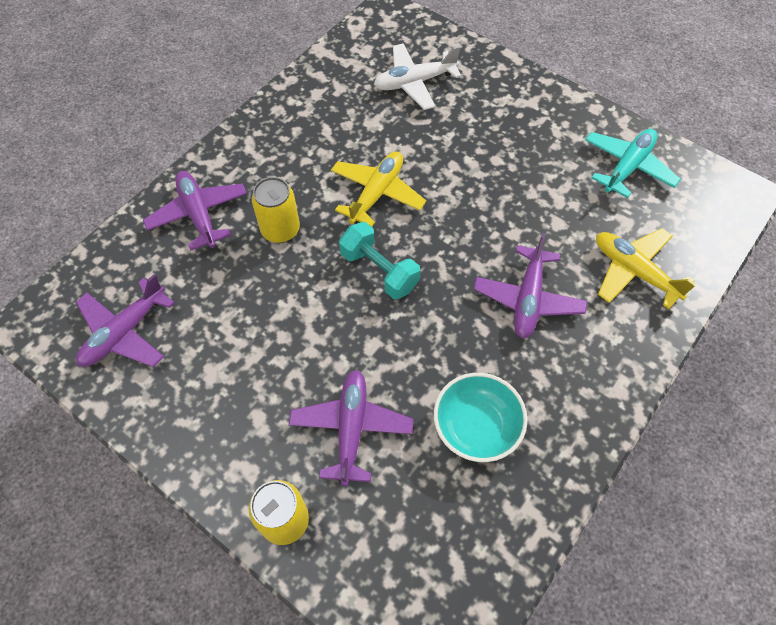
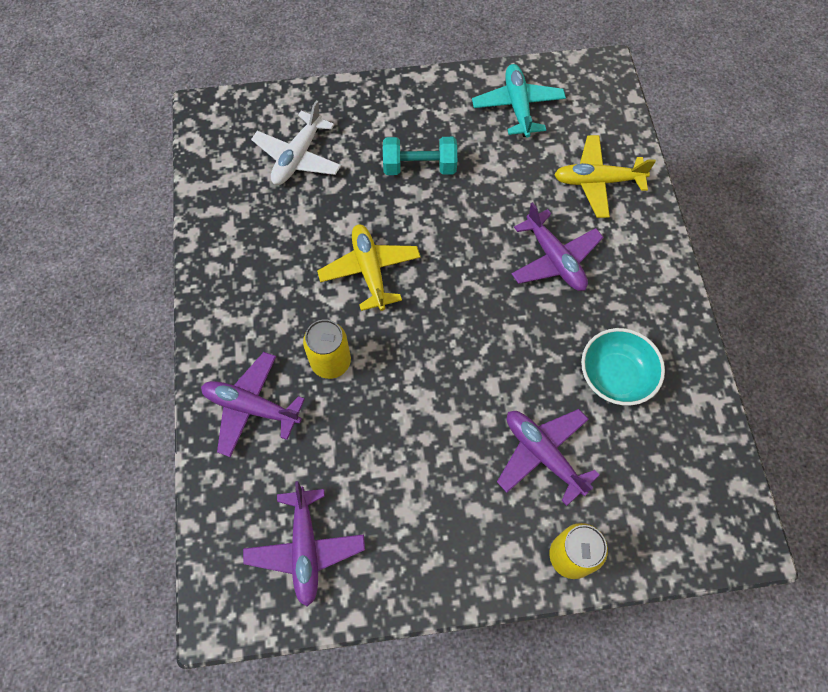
camera: 45 degrees left, 5 degrees up
(379, 270) = (437, 327): turquoise dumbbell -> turquoise dumbbell (419, 167)

